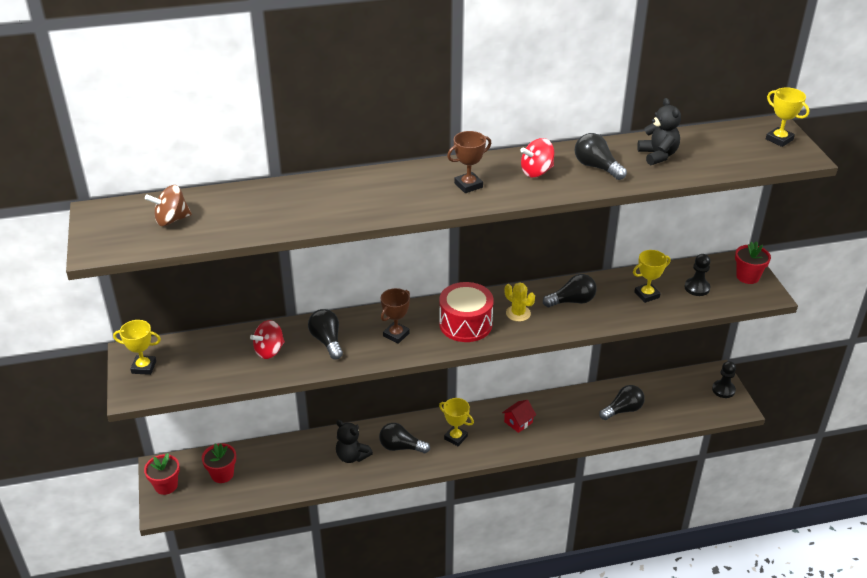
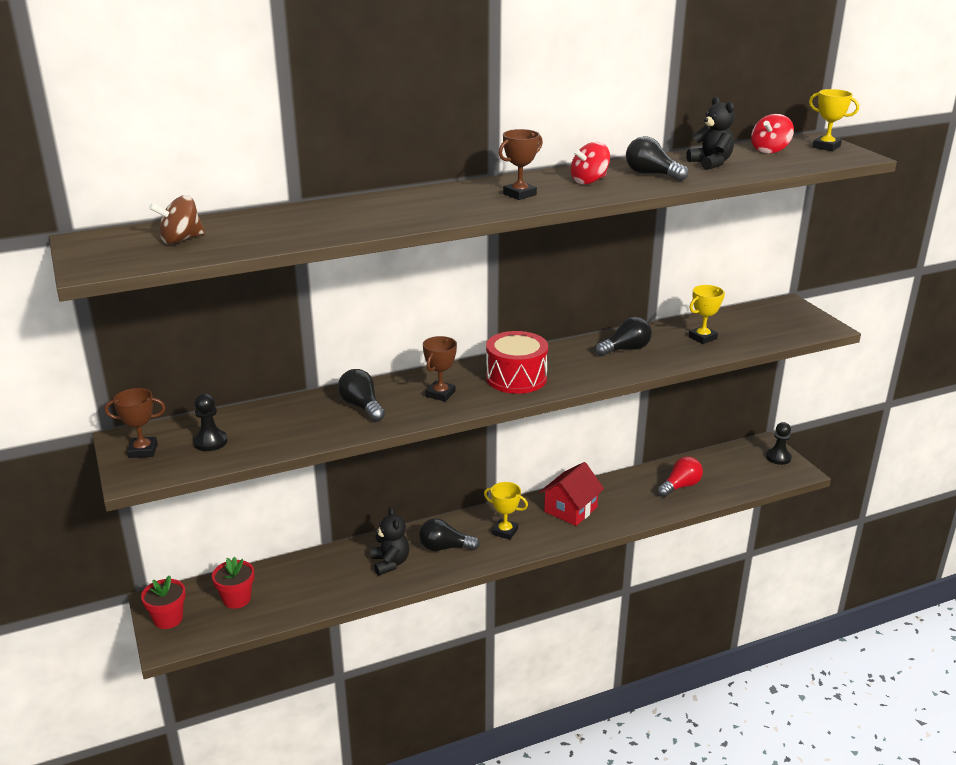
camera: 10 degrees left, 10 degrees down
(144, 367) = (143, 451): yellow trophy -> brown trophy
(269, 351) = (295, 421): red spinning top -> red spinning top (770, 150)
(352, 456) = (390, 563): black teddy bear -> black teddy bear turned 135 degrees counterclockwise
(518, 313) = (571, 364): yellow cactus -> none
(518, 422) = (570, 509): red house -> red house, size x1.67
(623, 410) = (680, 486): black light bulb -> red light bulb
(697, 288) = (752, 328): black pawn -> black pawn (210, 442)
(747, 276) = (799, 315): red flower pot -> none

